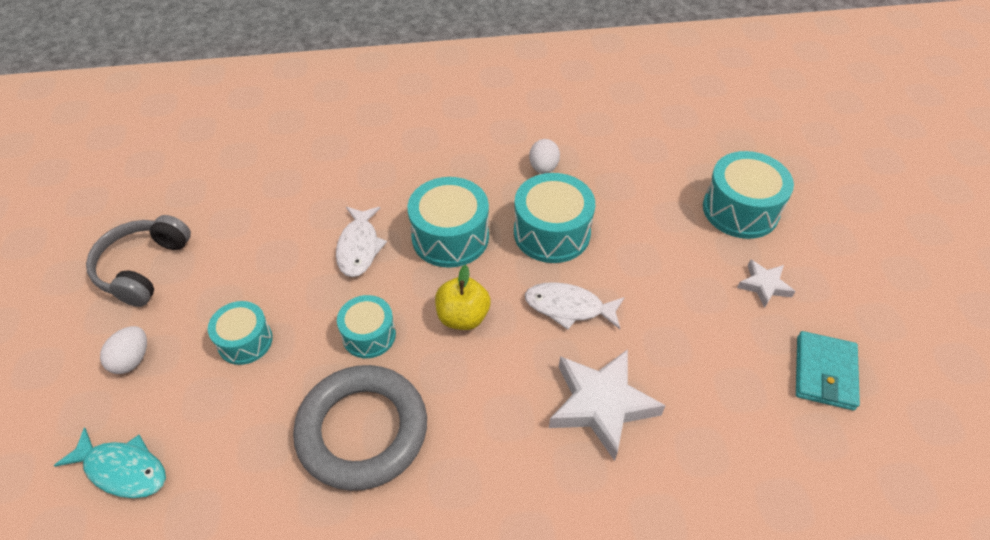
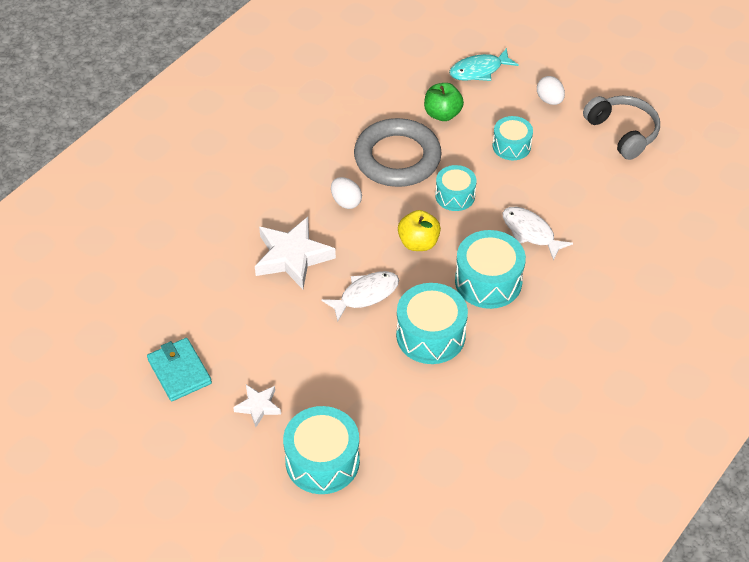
camera: 135 degrees right, 0 degrees up
(244, 445) = (442, 114): none -> green apple
(543, 168) = (495, 382): white egg -> white egg (346, 202)

